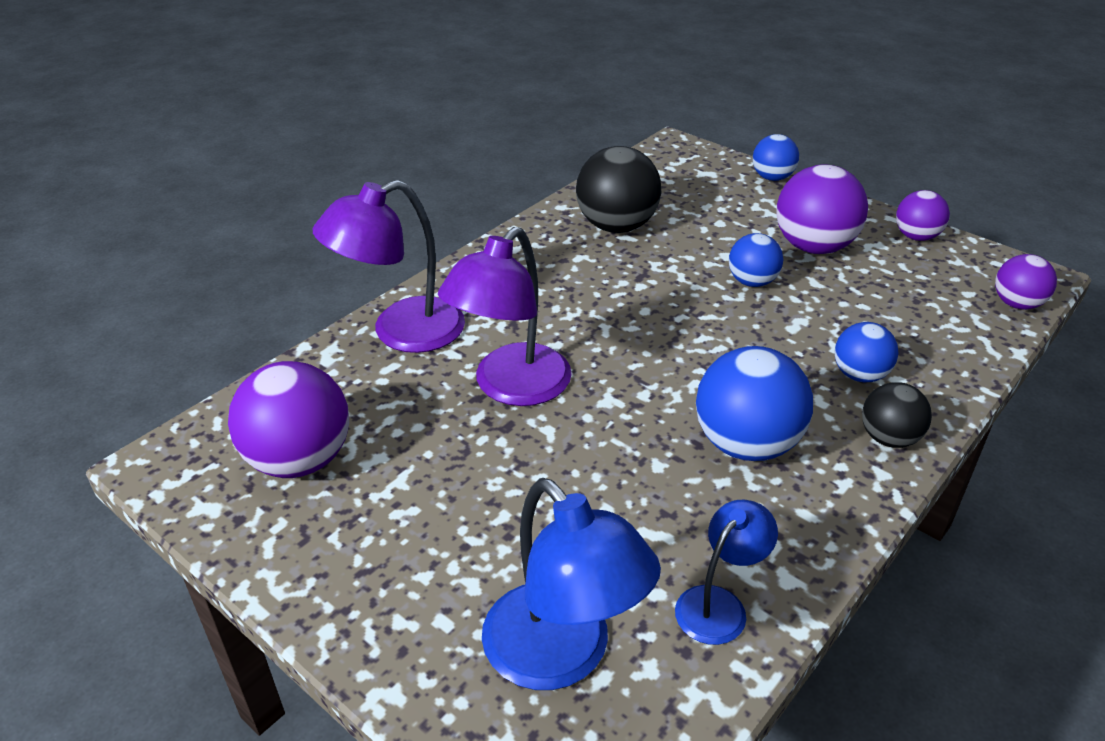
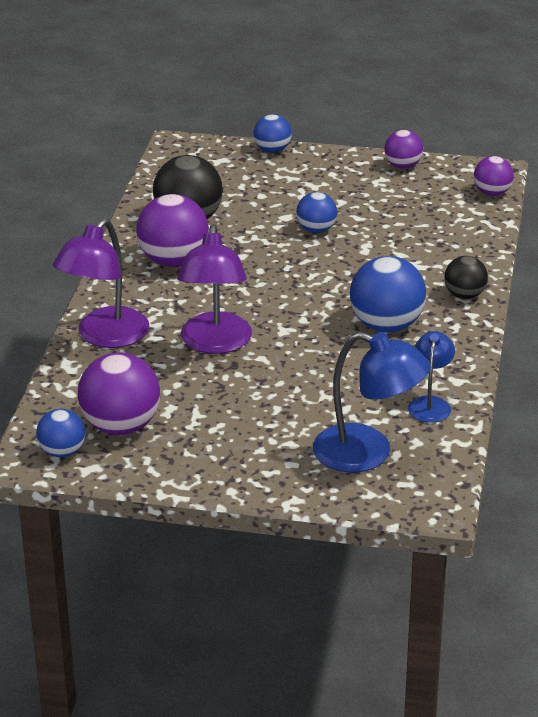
camera: 30 degrees left, 5 degrees down
(813, 247) = (339, 193): purple ball -> purple ball (173, 261)
(859, 375) = (425, 266): blue ball -> blue ball (62, 452)

